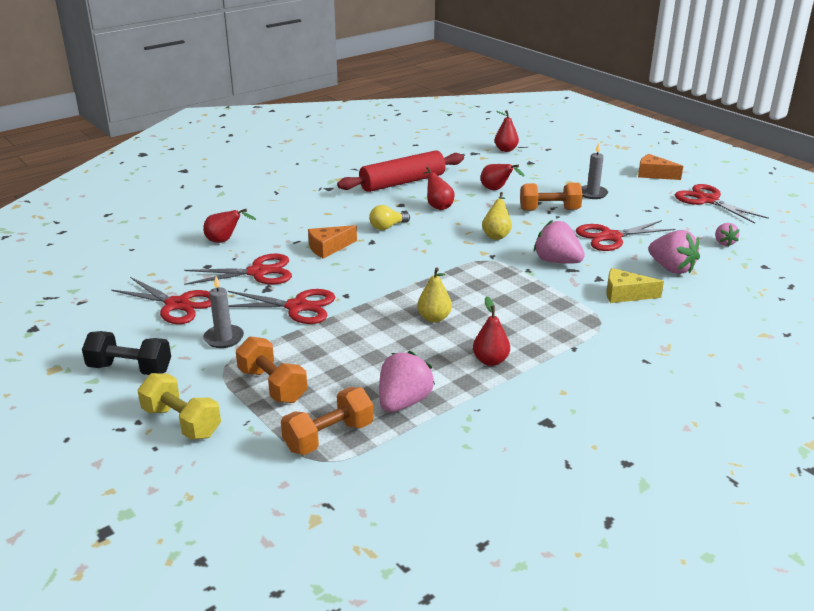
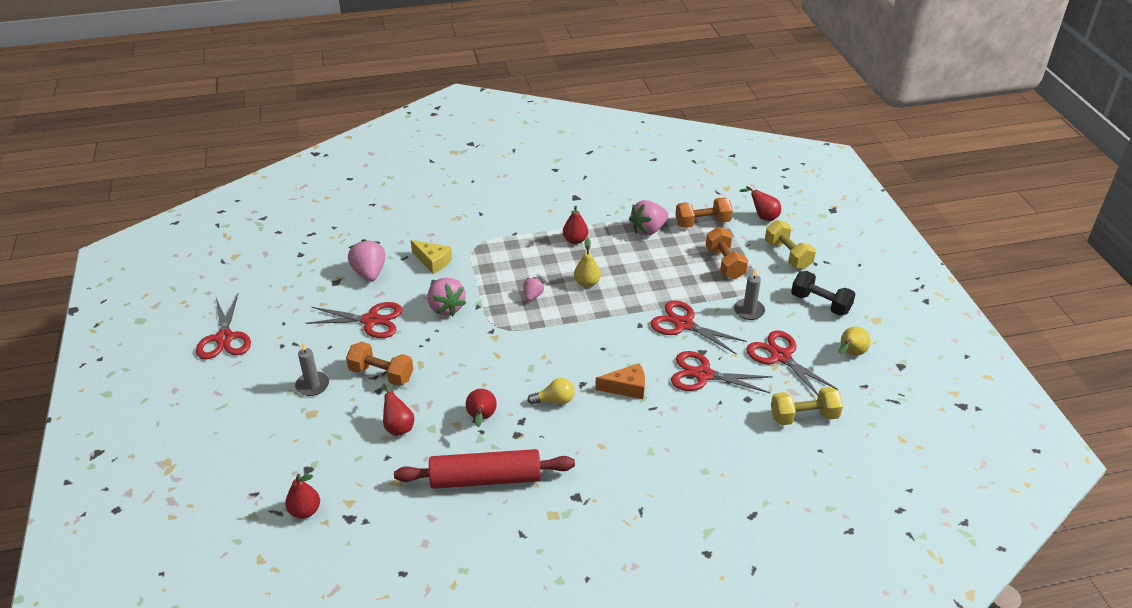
camera: 155 degrees left, 10 degrees up
(148, 266) = (804, 416): none -> yellow dumbbell
(225, 241) = (723, 432): red pear -> red pear (763, 217)
(496, 235) = (464, 355): yellow pear -> yellow pear (850, 354)
(654, 174) = (212, 396): orange cheese -> none
(724, 243) = (293, 285): pink strawberry -> pink strawberry (532, 296)

